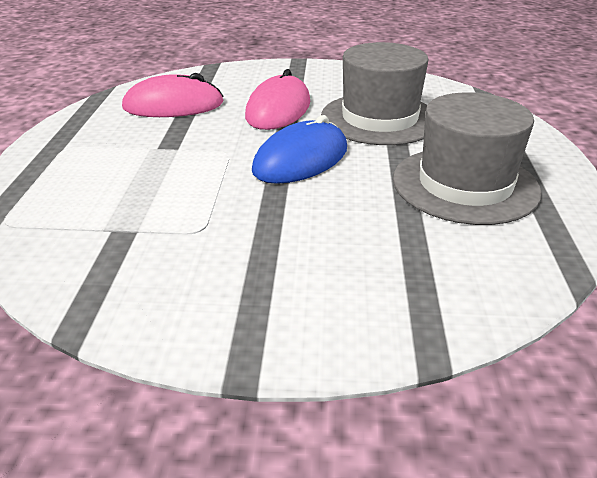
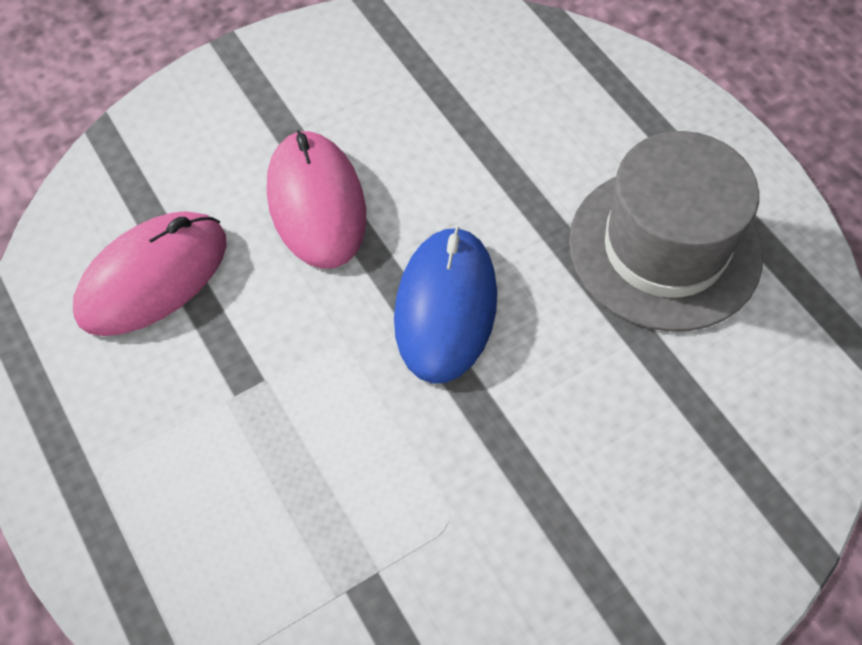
camera: 35 degrees left, 25 degrees up
(379, 118) = (468, 153): grey hat -> none

